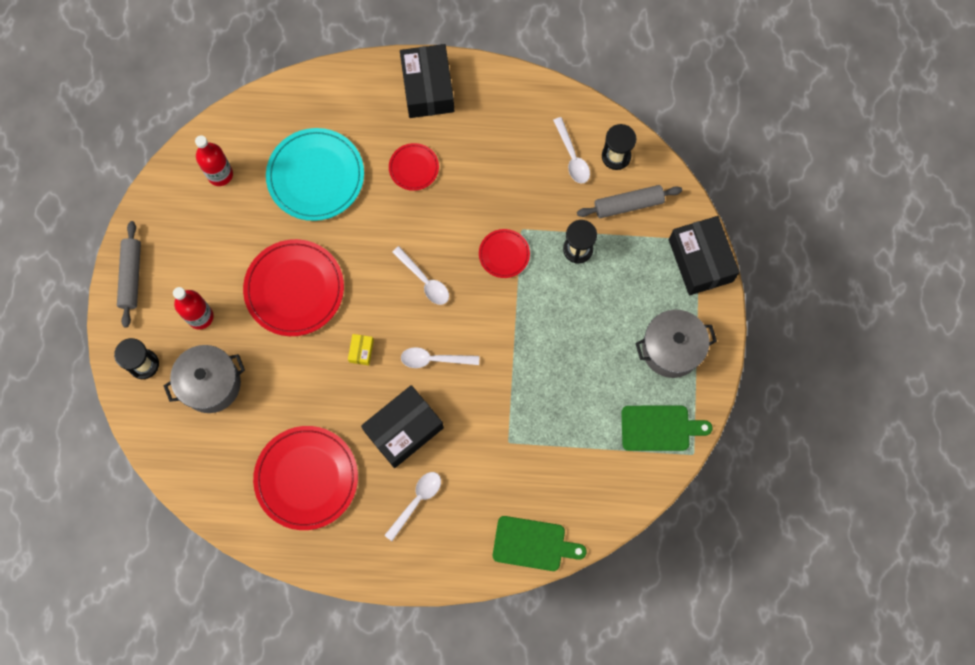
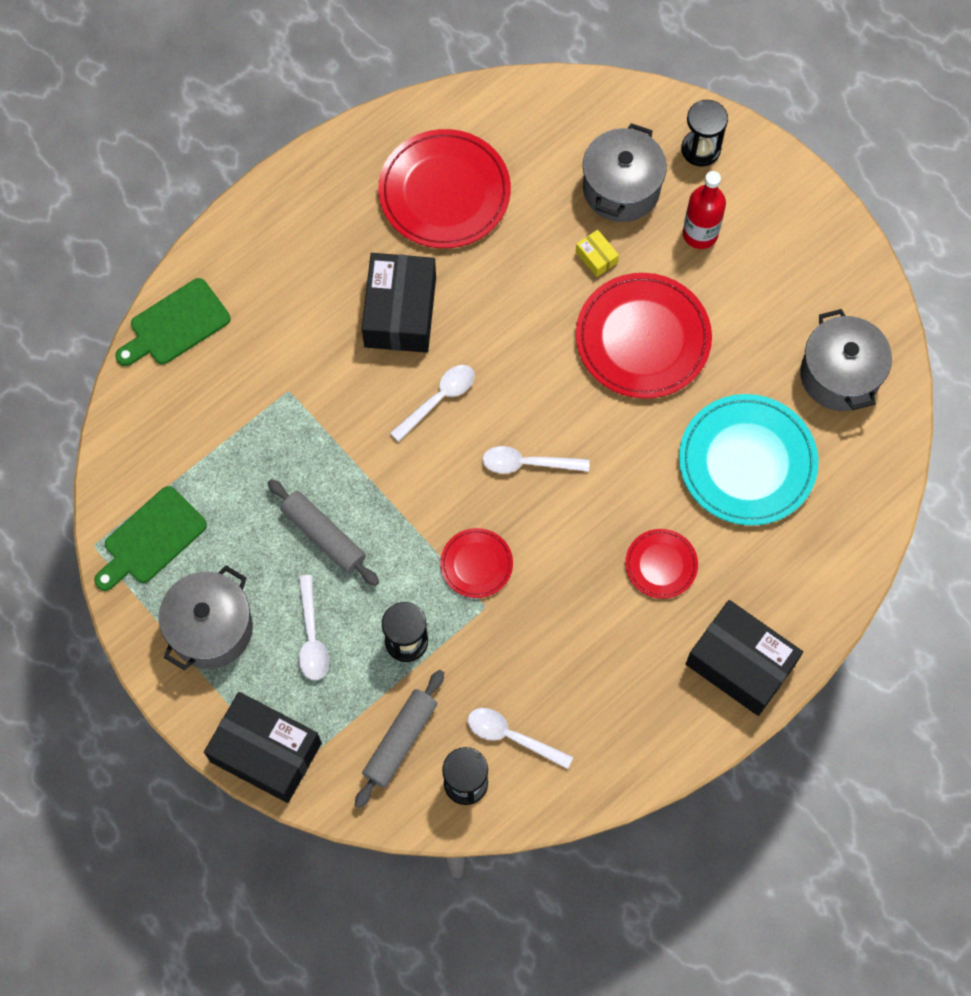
camera: 135 degrees right, 5 degrees down
(131, 276) = (805, 209): grey rolling pin -> grey rolling pin (323, 536)
(220, 174) = (839, 375): red bottle -> grey pot
(361, 351) = (516, 343): yellow box -> yellow box (596, 257)
(417, 501) = (322, 263): white spoon -> white spoon (312, 637)

